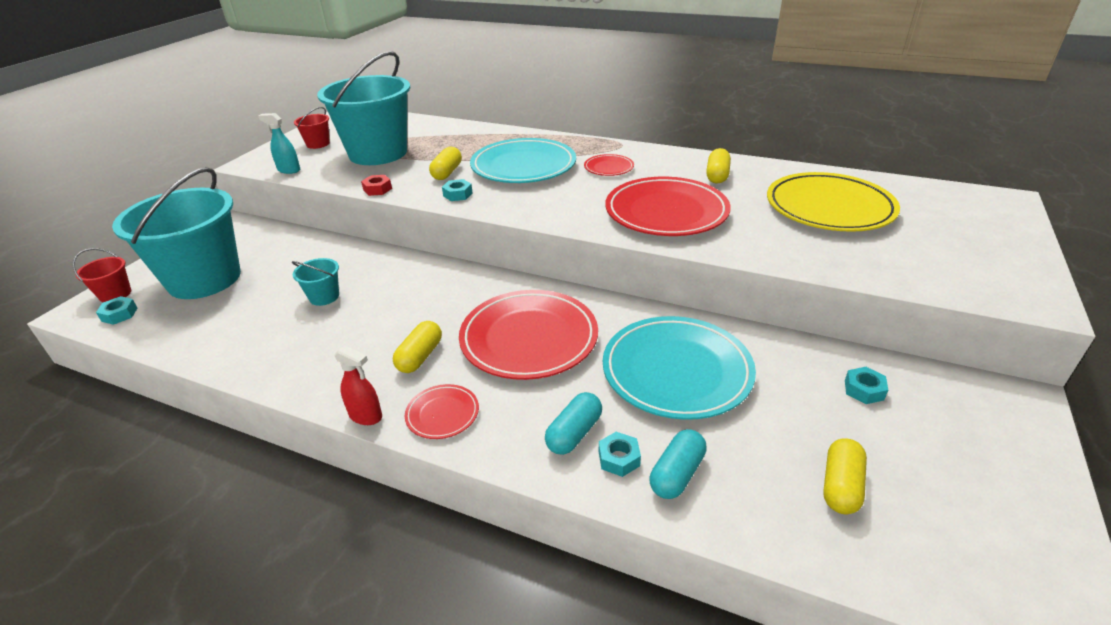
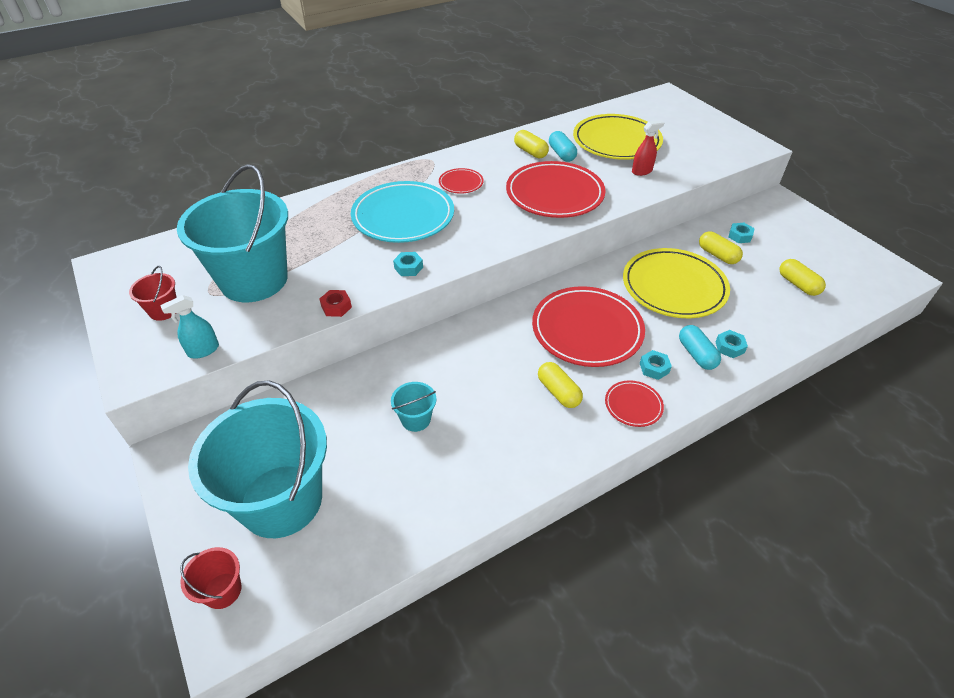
camera: 55 degrees left, 10 degrees up
(119, 314) = (275, 592): turquoise nut -> turquoise nut (654, 368)
(366, 416) = (604, 446): red spray bottle -> red spray bottle (642, 171)
(447, 172) = (358, 257): yellow capsule -> yellow capsule (717, 255)
(676, 371) = (674, 287): turquoise plate -> yellow plate
(677, 474) = (755, 332): turquoise capsule -> turquoise capsule (561, 154)

